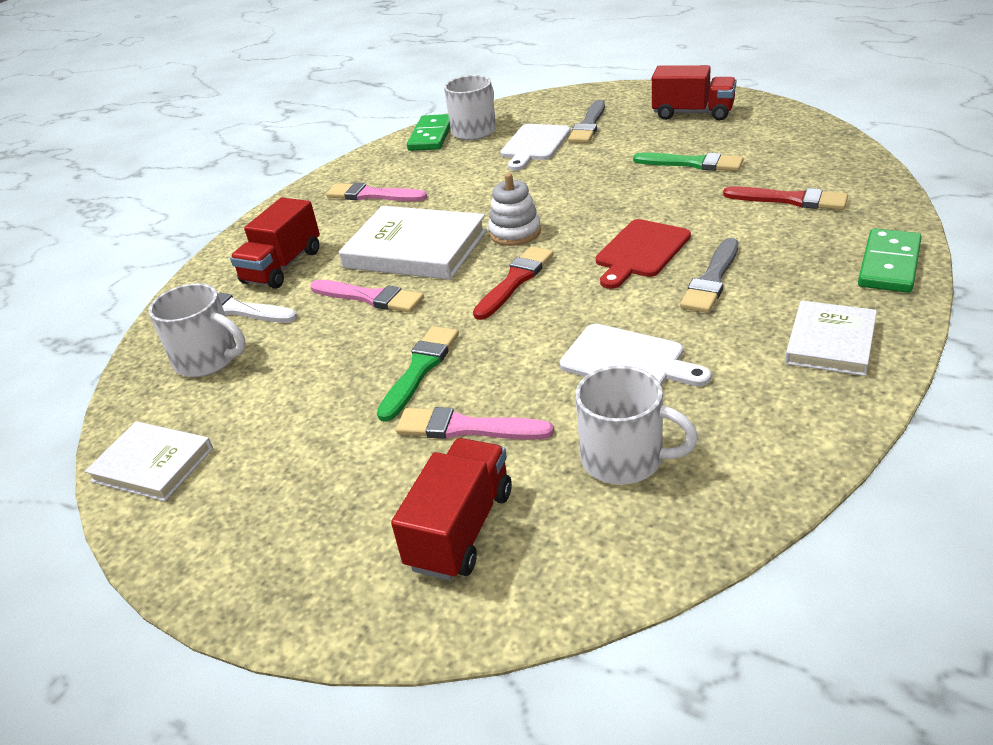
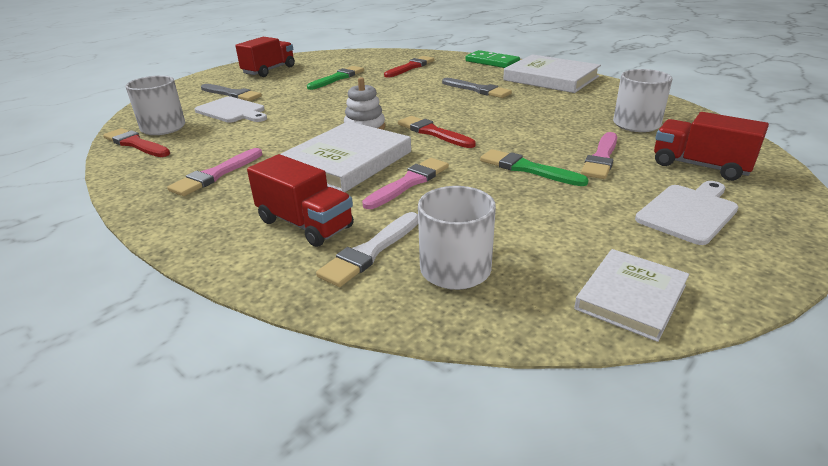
camera: 80 degrees left, 5 degrees down
(431, 136) = (135, 144): green domino -> red brush
(627, 360) = (546, 114): white cutting board -> white cutting board (688, 212)
(641, 251) = (430, 99): red cutting board -> none
(830, 342) = (551, 78): white book -> white book, size x1.63

